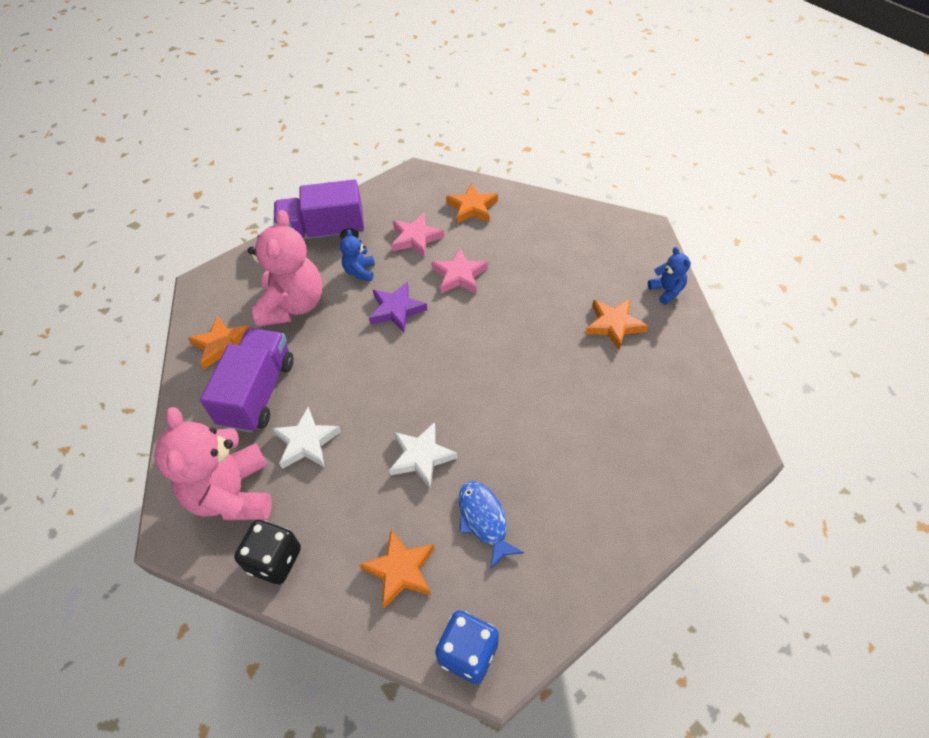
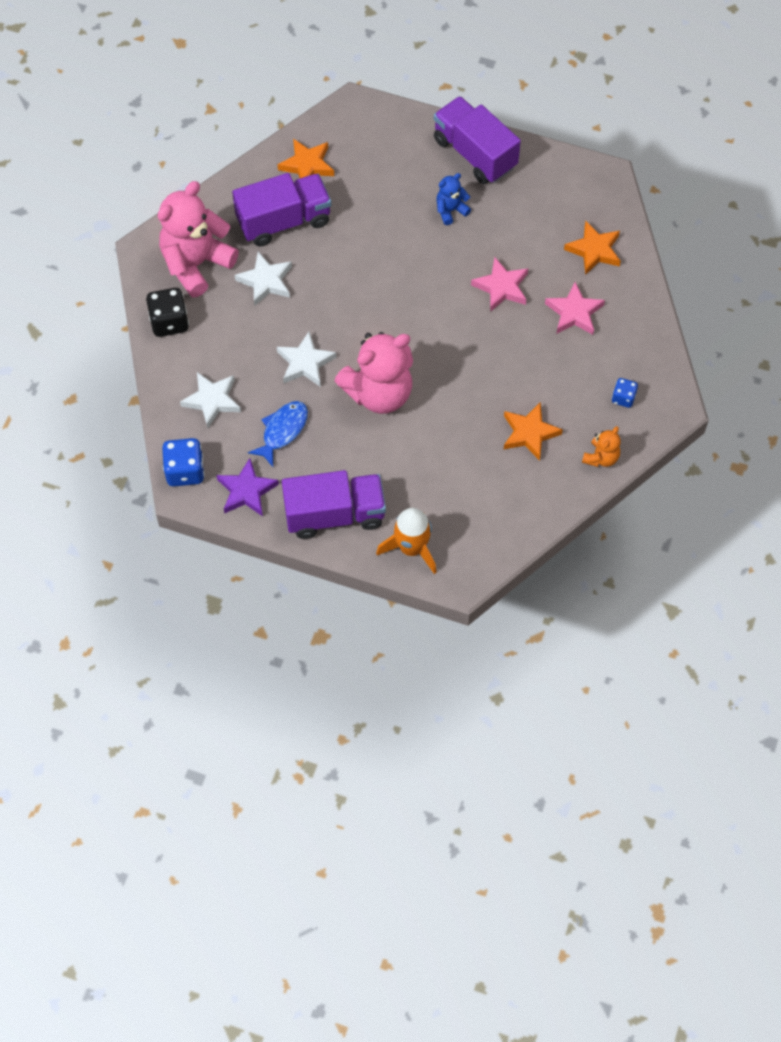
camera: 55 degrees right, 10 degrees up
(293, 305) = (380, 186): pink teddy bear -> pink teddy bear (379, 393)
(396, 310) = (429, 263): purple star -> purple star (246, 491)
(400, 570) = (212, 400): orange star -> white star
(416, 238) = (521, 228): pink star -> pink star (574, 312)
(612, 524) = (335, 514): none -> purple truck
(618, 252) = (623, 398): none -> blue dice
(666, 291) = (601, 457): blue teddy bear -> orange teddy bear
(688, 475) = (411, 548): none -> orange rocket

